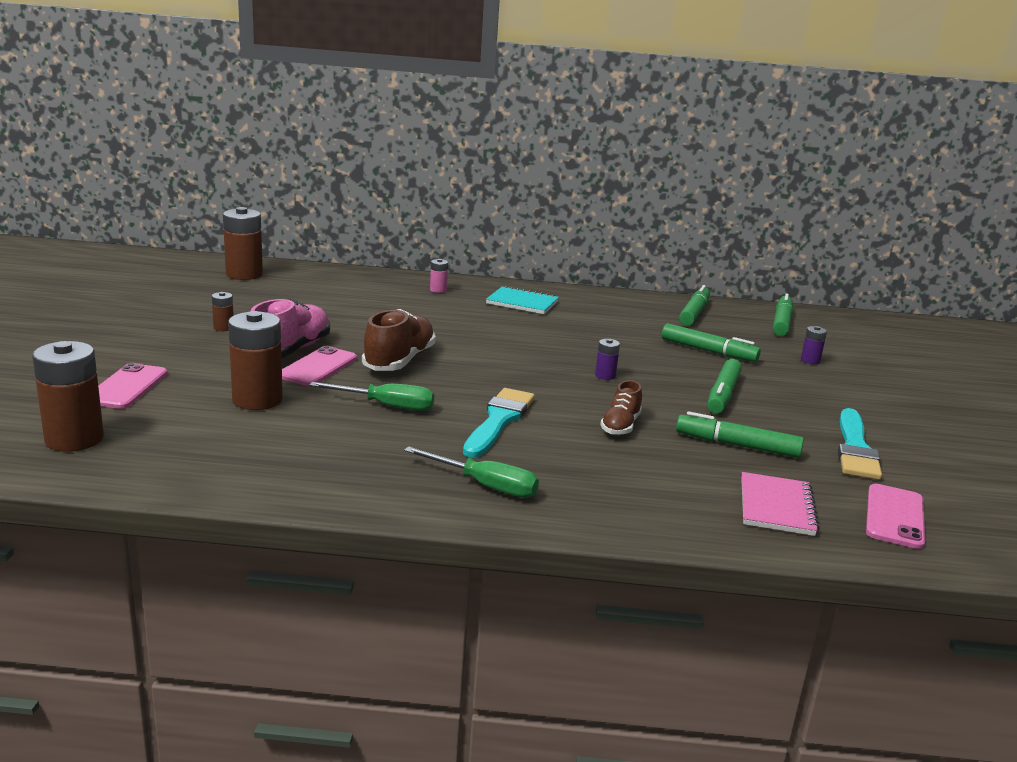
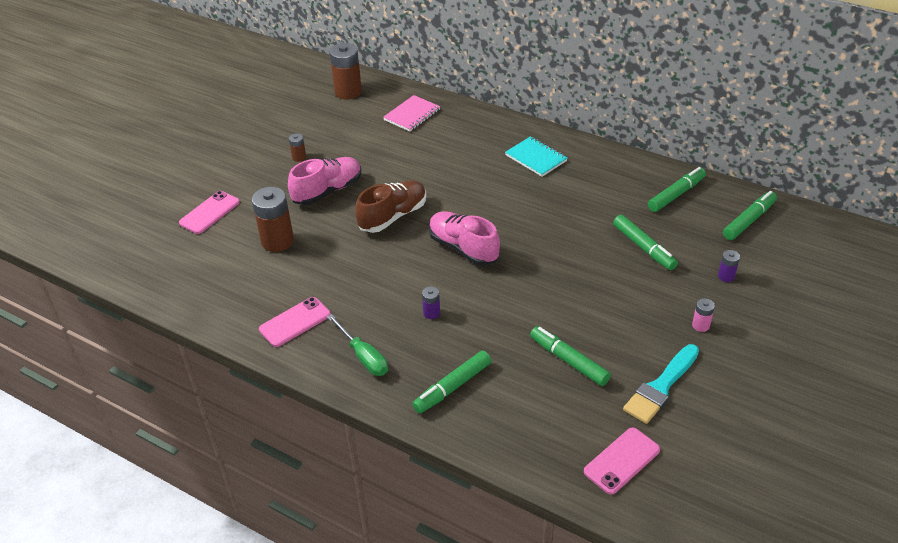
camera: 30 degrees right, 20 degrees up
(74, 439) = (159, 257): brown battery -> none
(318, 367) = (334, 213): pink phone -> pink phone (295, 322)
(387, 406) = (353, 264): green screwdriver -> none
(438, 290) = (480, 131): pink battery -> pink battery (700, 325)
(499, 420) = (417, 295): turquoise brush -> none
(514, 375) = (463, 248): none -> pink shoe
(605, 376) = (532, 262): purple battery -> purple battery (431, 313)
(620, 426) = (498, 320): brown shoe -> none
(722, 394) = (608, 303): green marker -> green marker (452, 387)
(776, 506) = (542, 427): pink notebook -> pink notebook (412, 115)

